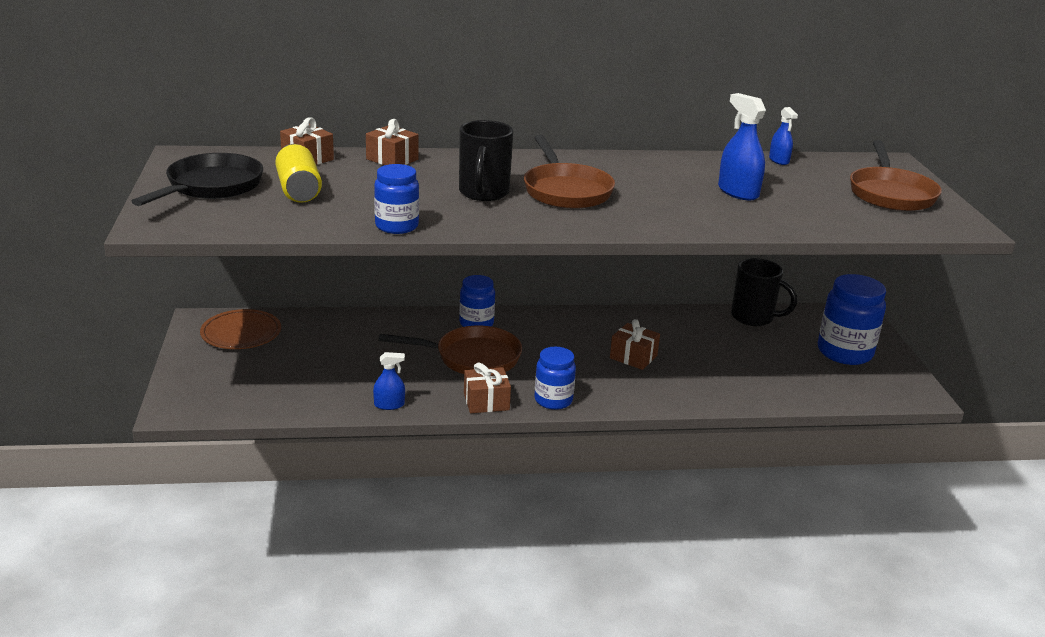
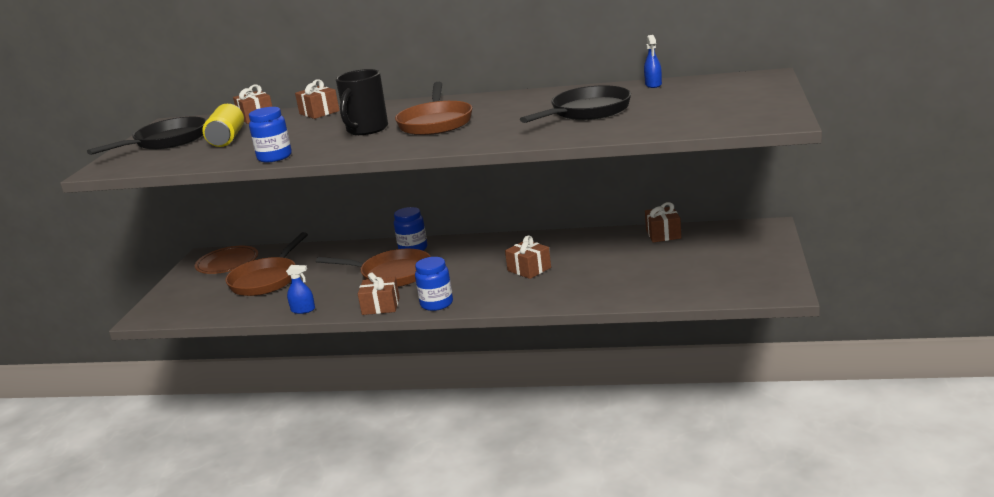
camera: 20 degrees right, 5 degrees down
(738, 192) = (587, 112): blue spray bottle -> black pan
(754, 318) = (663, 234): black mug -> brown gift
(844, 352) = (731, 259): blue jar -> none
(890, 194) = (734, 101): brown pan -> brown pan (266, 280)

